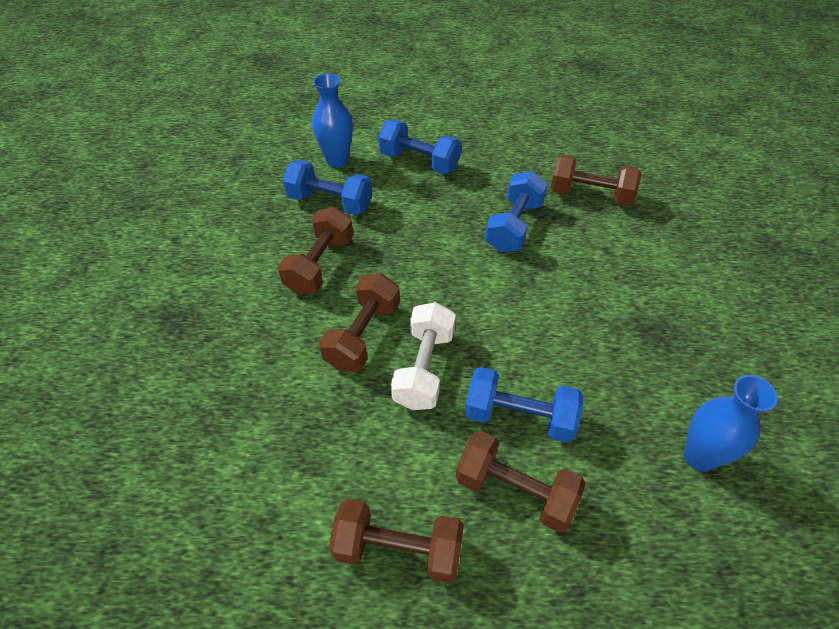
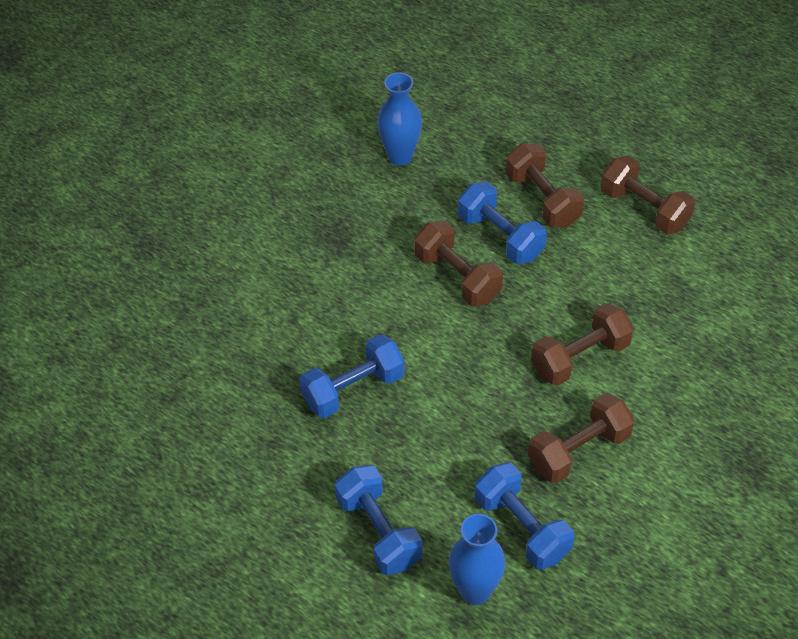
camera: 145 degrees left, 0 degrees up
(424, 368) = (546, 305): white dumbbell -> none
(590, 195) = (241, 382): brown dumbbell -> brown dumbbell (457, 277)

